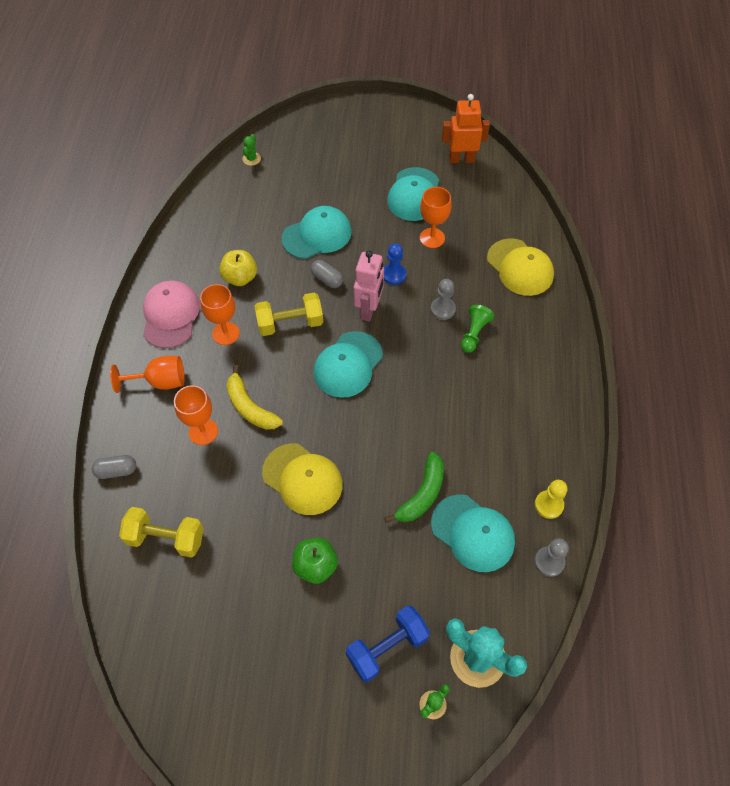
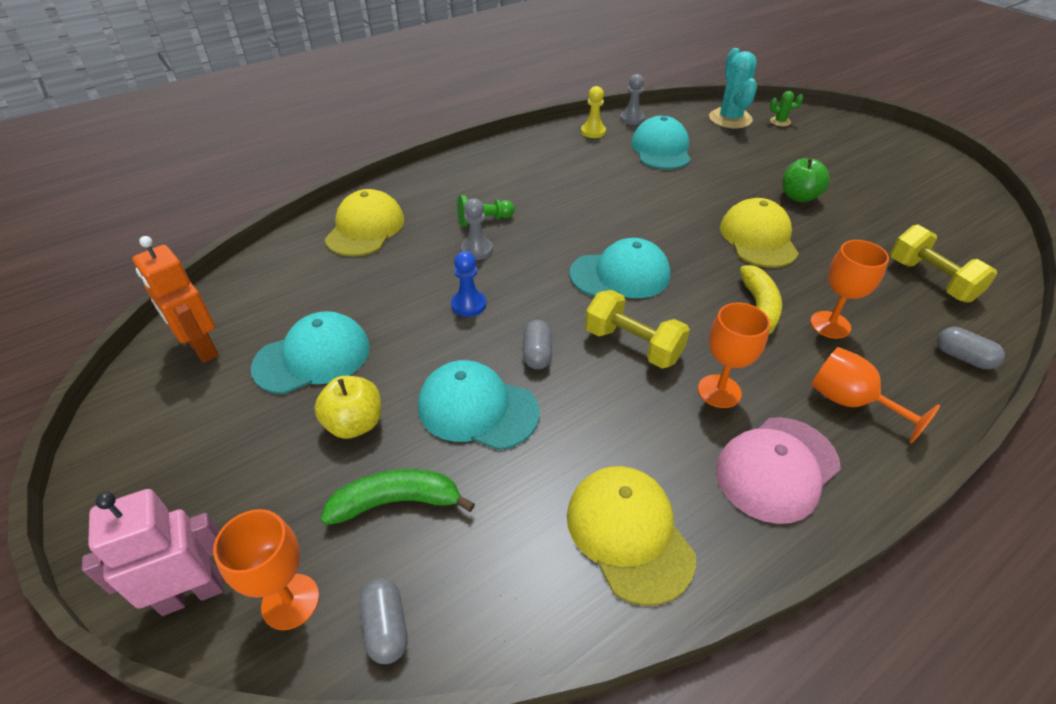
camera: 130 degrees left, 15 degrees down
(205, 243) = (629, 534): none -> yellow cap
(240, 278) = (633, 439): yellow apple -> yellow apple (355, 424)
(251, 159) = (386, 627): green cactus -> grey capsule
(369, 309) = (538, 297): pink robot -> pink robot (192, 593)
(387, 647) = (785, 147): blue dumbbell -> none
(422, 494) = (670, 179): green banana -> green banana (396, 502)
(432, 238) = (380, 304): orange goblet -> orange goblet (290, 601)

